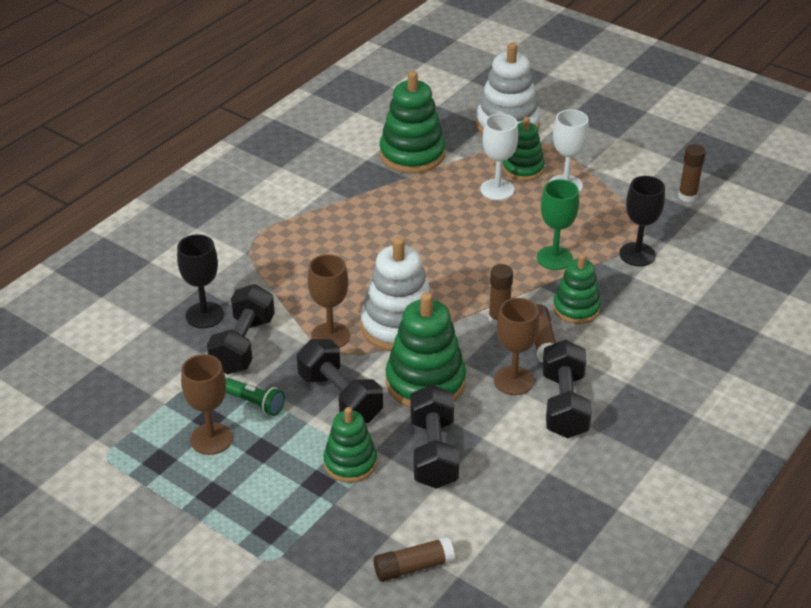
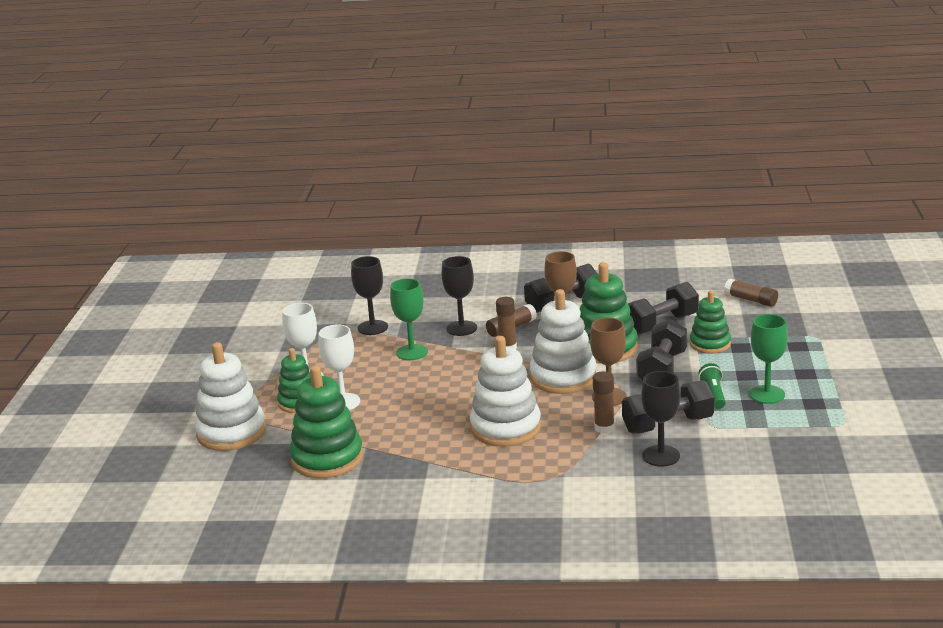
camera: 120 degrees left, 15 degrees down
(211, 439) = (767, 394): brown goblet -> green goblet
(351, 254) = (505, 428): none -> white stacking toy
(576, 308) = (461, 328): green stacking toy -> black goblet
(687, 196) = (275, 332): brown glue stick -> brown glue stick (604, 428)

